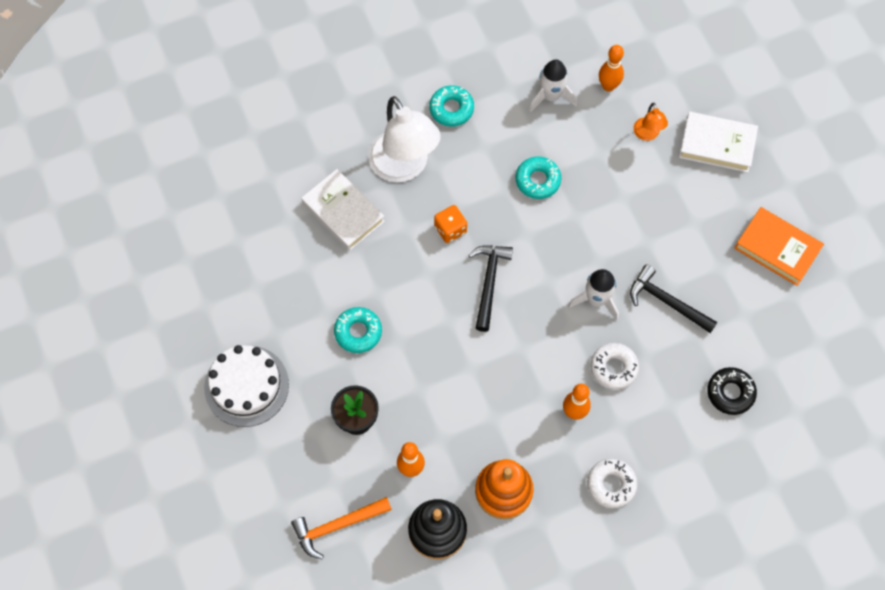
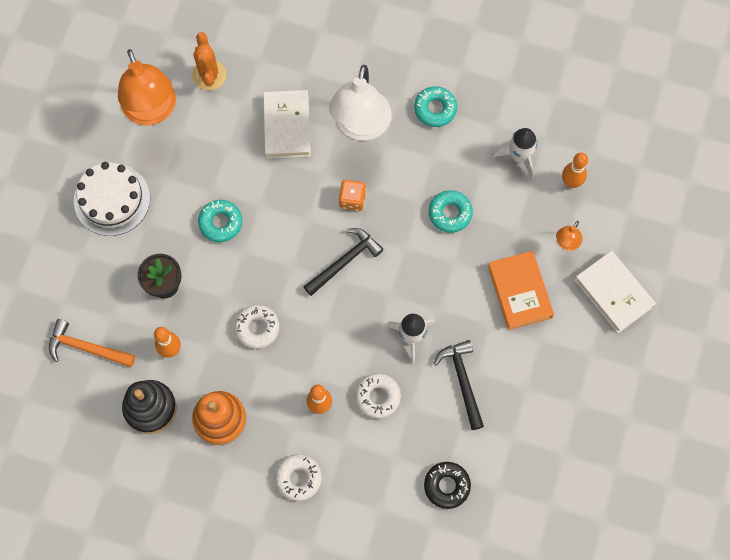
camera: 40 degrees right, 5 degrees up
(216, 286) = (152, 111): none -> orange lamp
(238, 220) = (209, 75): none -> orange cactus
(467, 392) = (257, 328): none -> white donut
(777, 248) = (584, 409): orange book -> orange book (519, 292)

